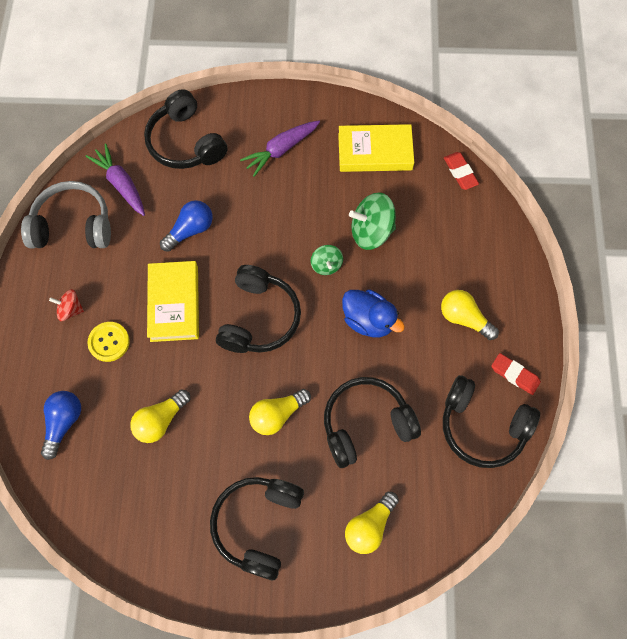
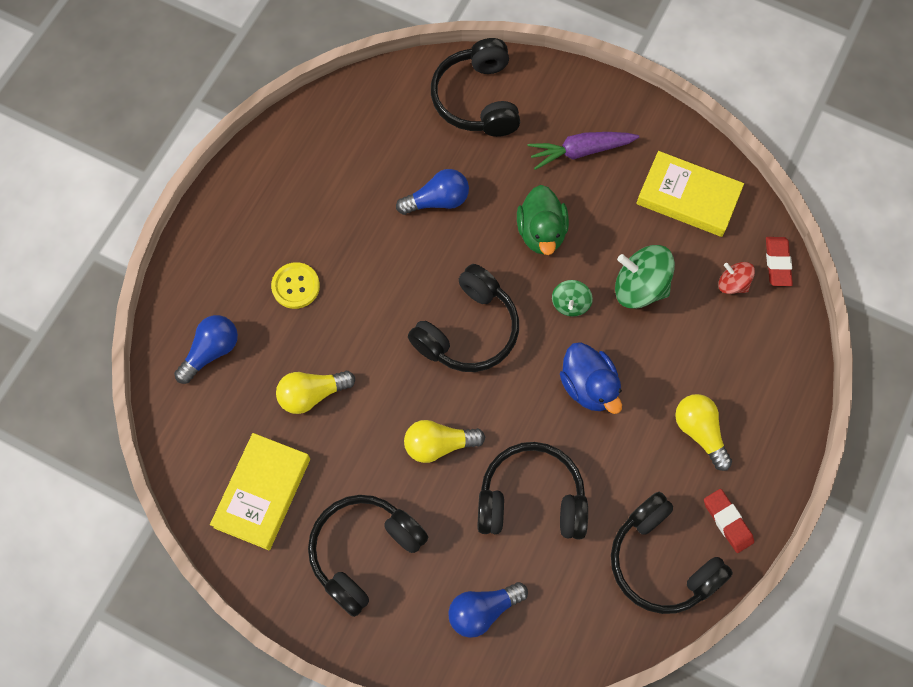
camera: 25 degrees right, 0 degrees up
(70, 309) = (271, 234): red spinning top -> red spinning top (732, 284)
(73, 225) = (314, 142): grey headphones -> none
(121, 184) = (385, 118): purple carrot -> none
(174, 303) = (383, 274): yellow book -> yellow book (262, 493)
(280, 221) = (541, 232): none -> green duck
(369, 526) = (483, 610): yellow light bulb -> blue light bulb

